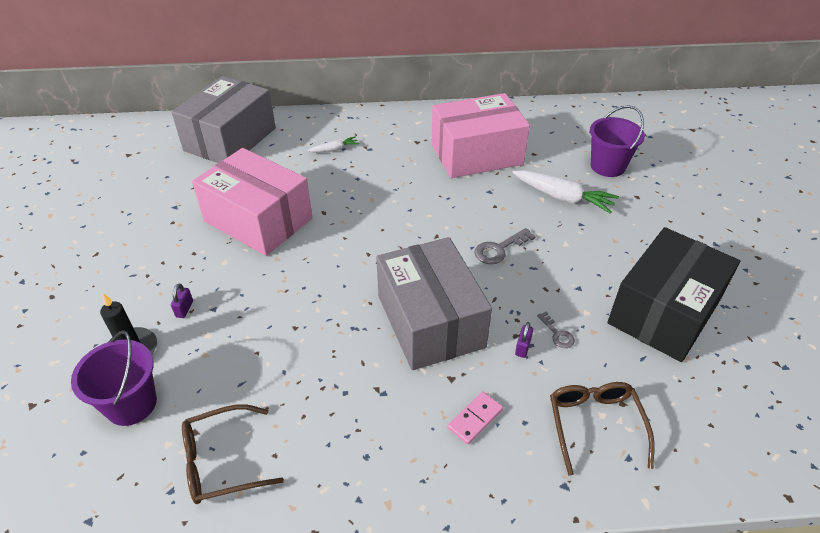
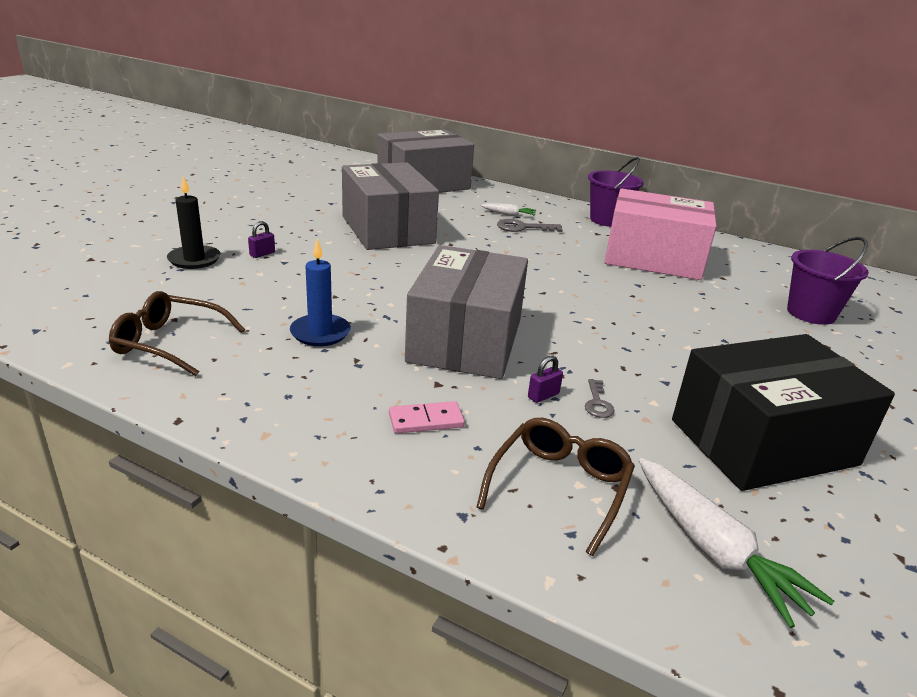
camera: 30 degrees right, 15 degrees down
(131, 404) = (153, 285): purple bucket -> purple bucket (608, 220)
(258, 220) = (387, 230): pink box -> grey box
(325, 376) = (320, 333): none -> blue candle
(499, 249) = (601, 323): grey key -> grey key (523, 228)
(563, 197) = (723, 315): white carrot -> white carrot (713, 549)

